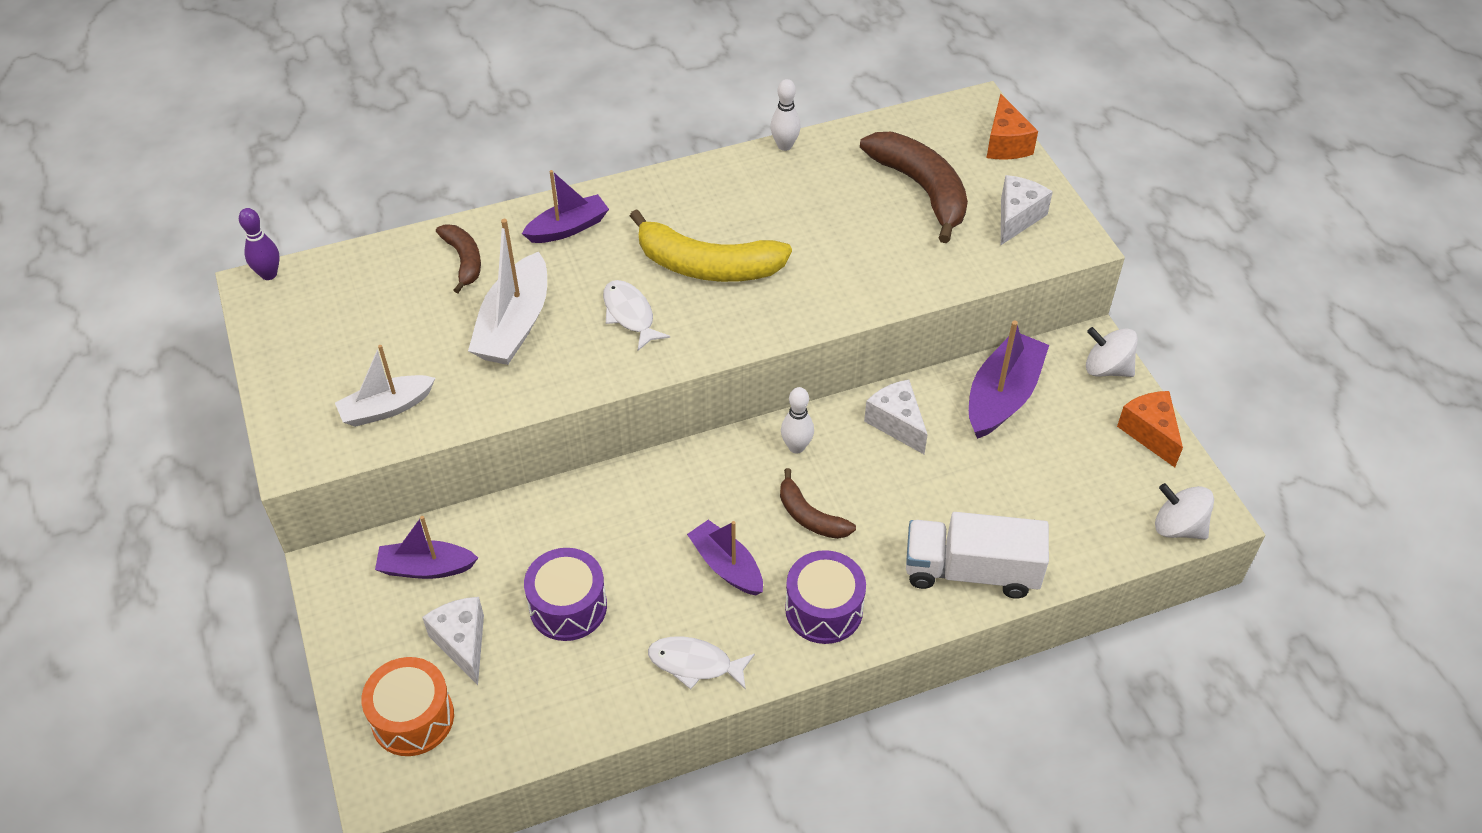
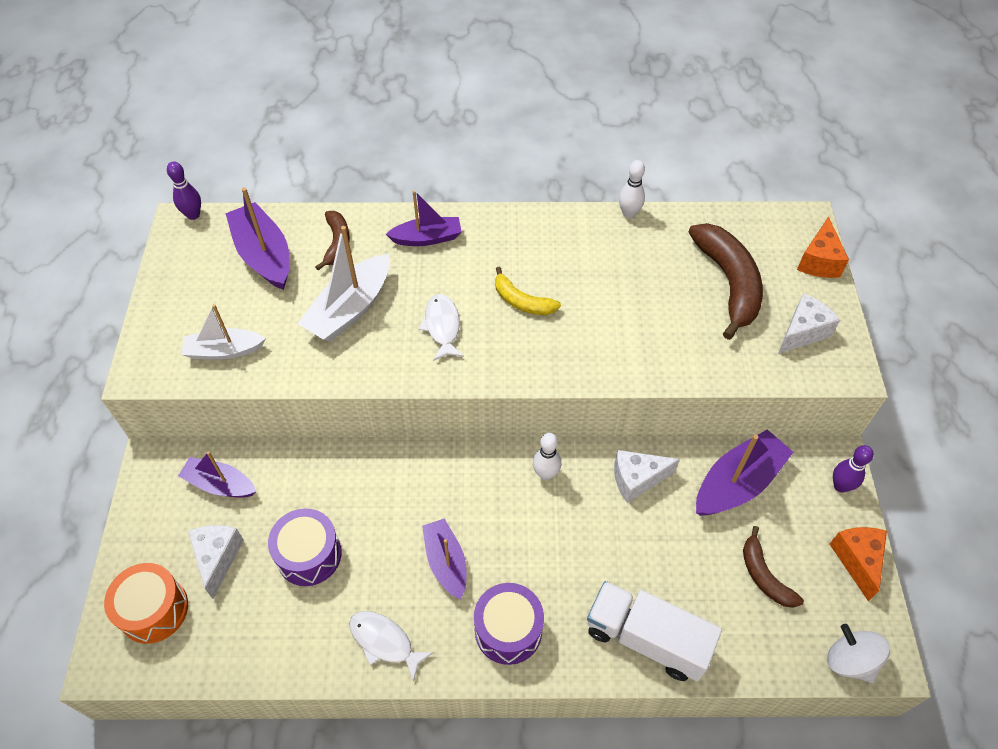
camera: 20 degrees right, 5 degrees up
(381, 295) = (264, 255): none -> purple boat
(707, 266) = (522, 301): yellow banana -> yellow banana, size x0.55
(810, 516) = (531, 540): brown banana -> brown banana (764, 575)
(896, 423) = (637, 479): white cheese -> white cheese turned 90 degrees counterclockwise
(1107, 368) = (840, 486): white spinning top -> purple bowling pin

